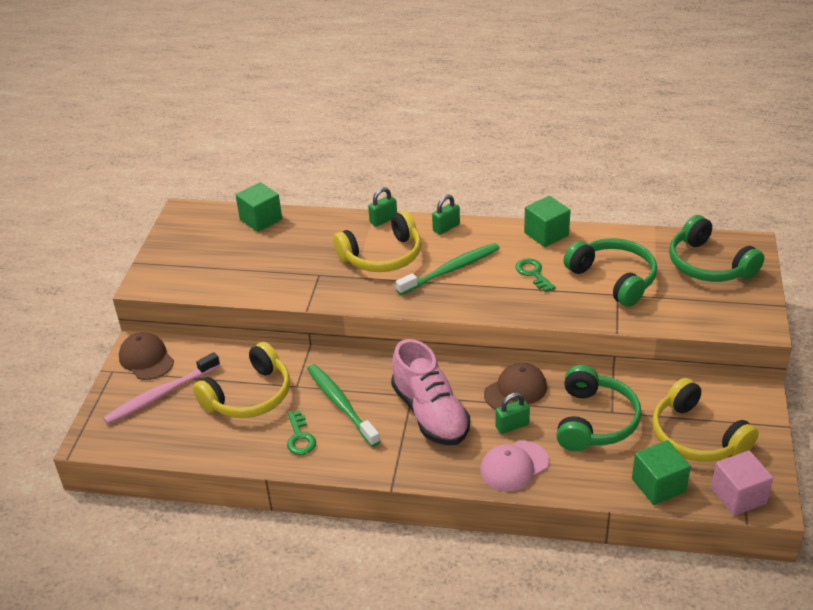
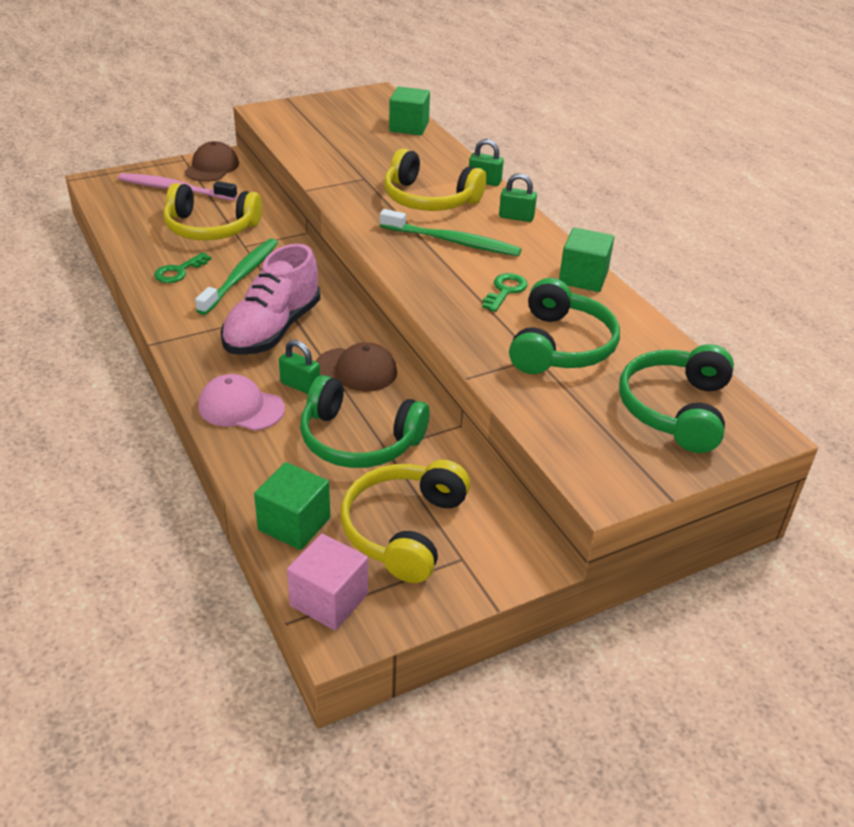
camera: 50 degrees right, 0 degrees up
(595, 421) = (358, 440): green headphones -> green headphones turned 45 degrees clockwise

